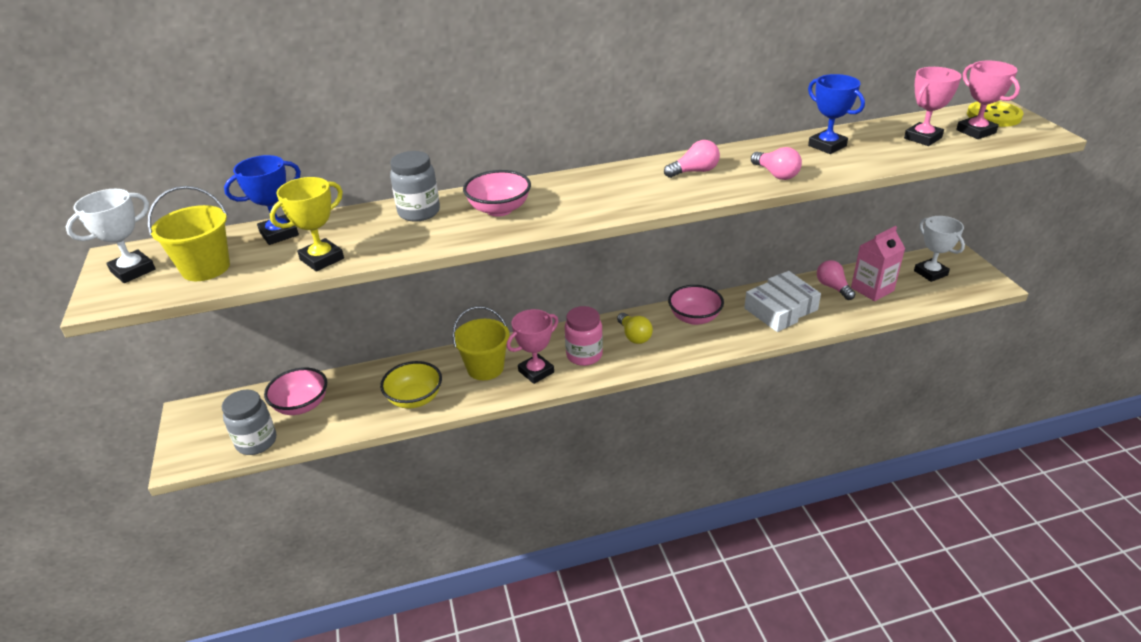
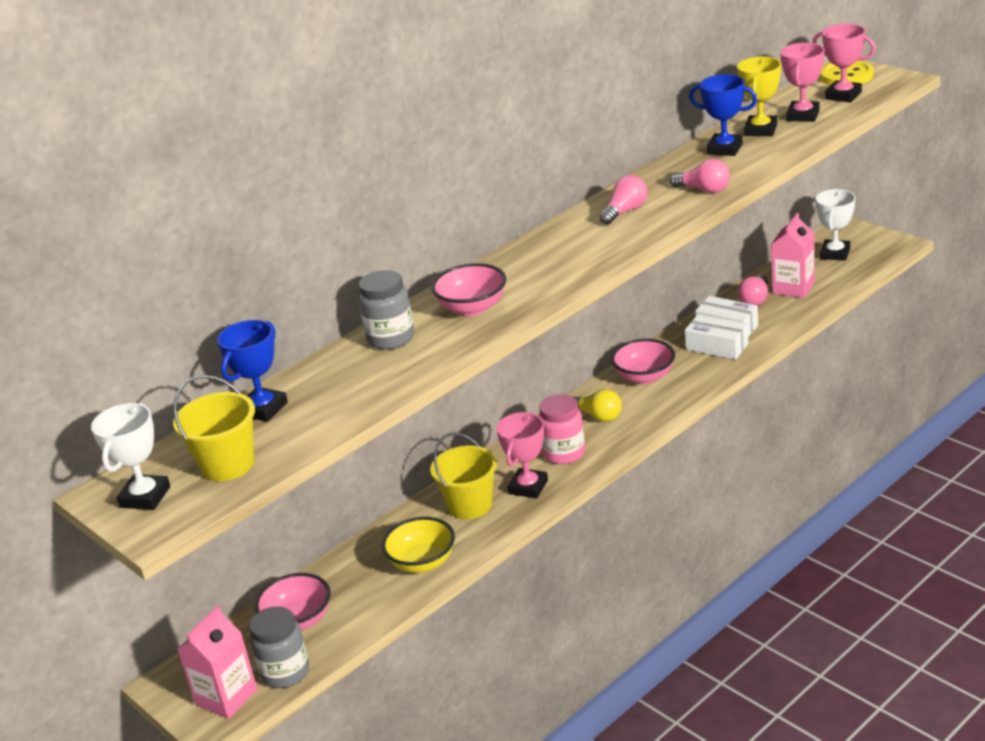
camera: 25 degrees left, 5 degrees down
(208, 442) = (226, 697): none -> pink carton
(322, 259) = (345, 412): yellow trophy -> yellow trophy (760, 130)
(833, 287) = (755, 299): pink light bulb -> pink light bulb turned 105 degrees counterclockwise
(930, 273) = (835, 253): white trophy -> white trophy turned 75 degrees clockwise

